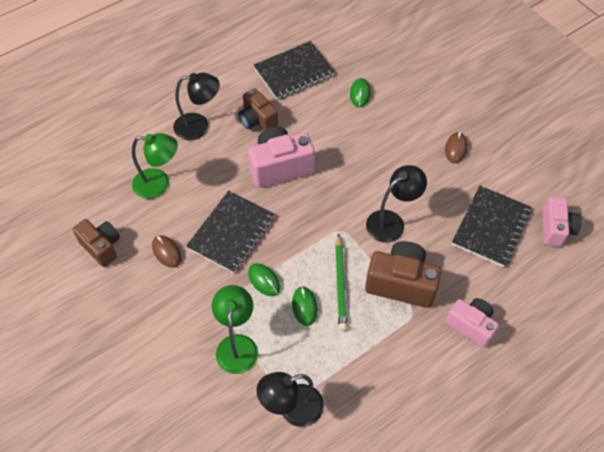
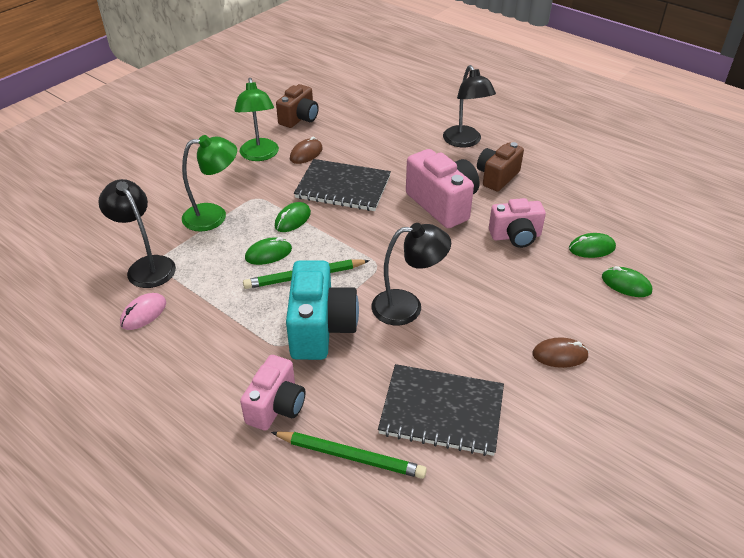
camera: 75 degrees right, 15 degrees down
(159, 184) = (381, 133): green lamp -> green lamp (260, 155)
(294, 72) = (586, 190): black notebook -> none
(354, 414) = (143, 313): none -> pink mouse
(391, 222) = (407, 306): black lamp -> black lamp turned 45 degrees counterclockwise
(401, 90) = (626, 284): none -> green mouse
(401, 283) = (320, 328): brown camera -> turquoise camera
(518, 287) = (351, 456): none -> green pencil
(556, 229) = (473, 497): pink camera -> pink camera (515, 236)

